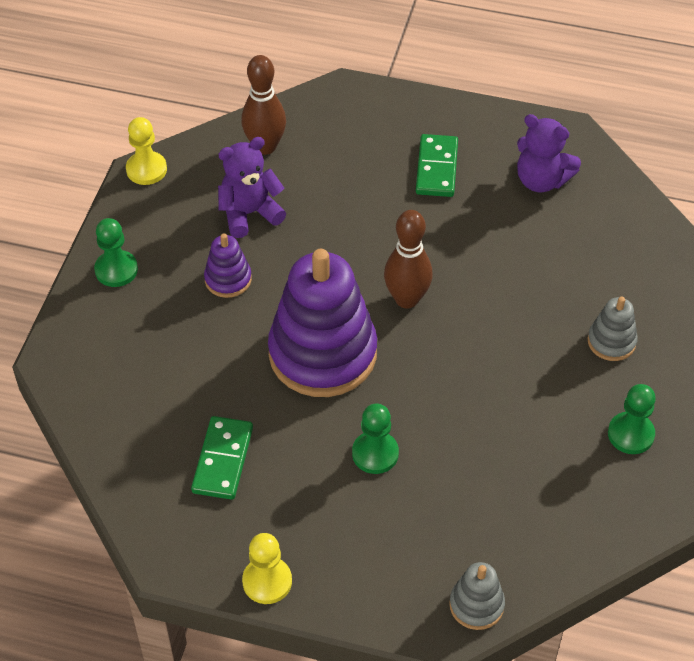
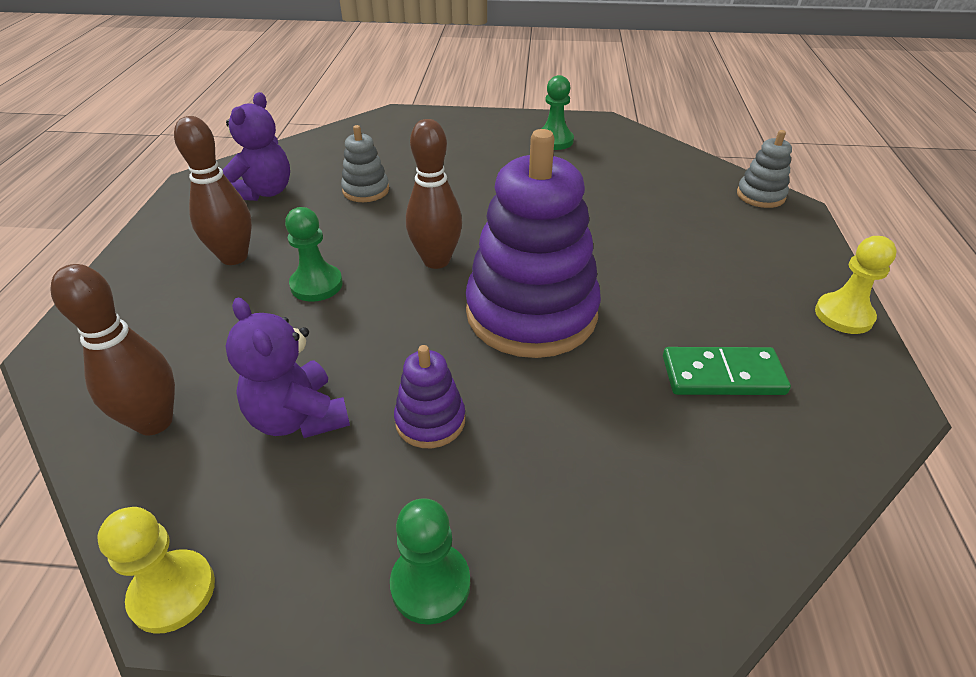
camera: 100 degrees left, 10 degrees down
(375, 453) = (645, 262): green pawn -> green pawn (316, 285)
(437, 168) = (234, 257): green domino -> brown bowling pin
(611, 342) = (462, 151): grey stacking toy -> grey stacking toy (366, 190)

